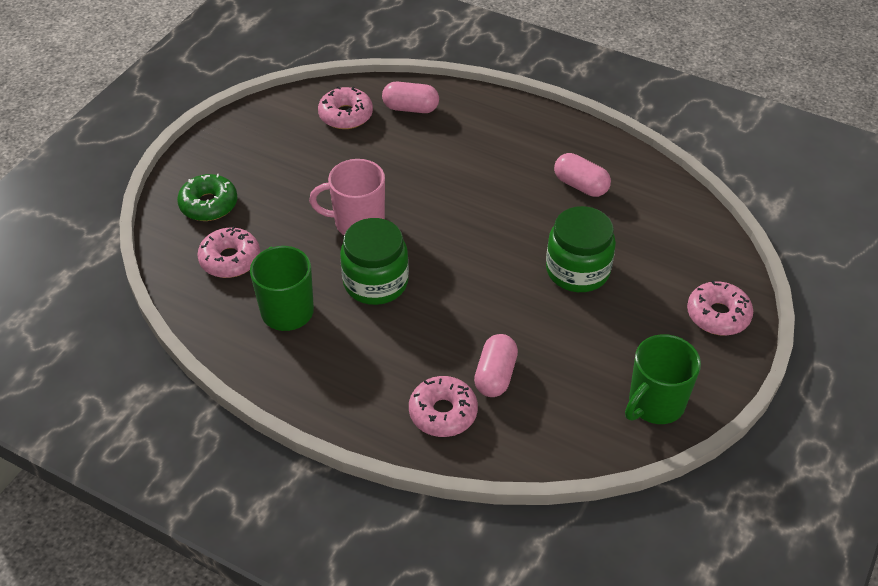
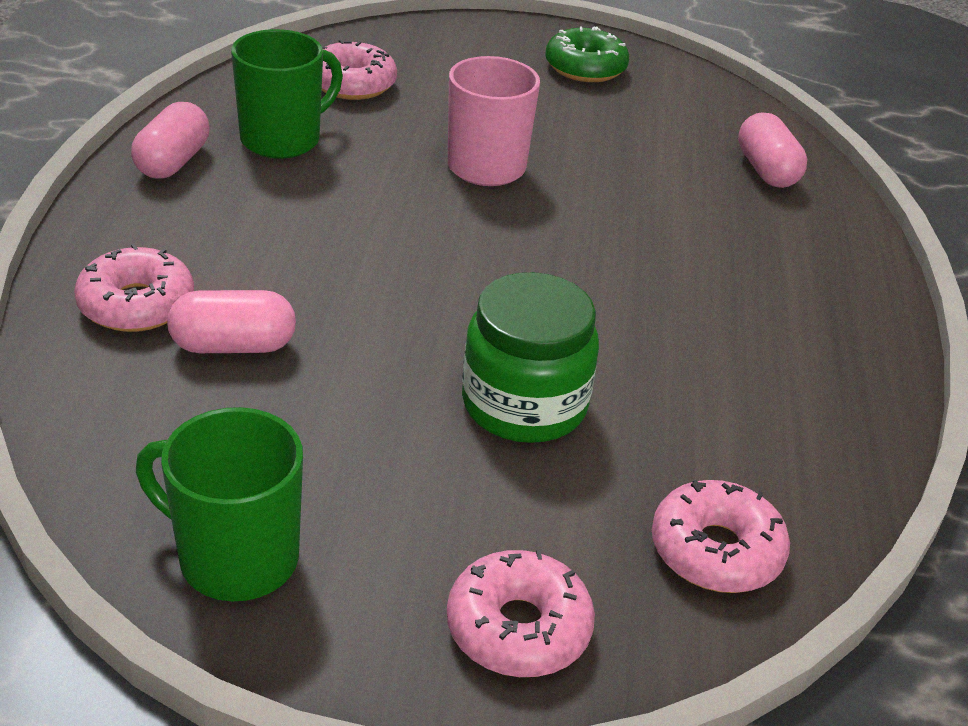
camera: 65 degrees right, 10 degrees down
(209, 204) = (441, 53): green donut -> green donut (585, 68)
(346, 115) = (697, 119): pink donut -> pink donut (716, 551)
(375, 282) = (375, 200): green jar -> none
(580, 185) = (742, 377): pink capsule -> pink capsule (173, 162)

